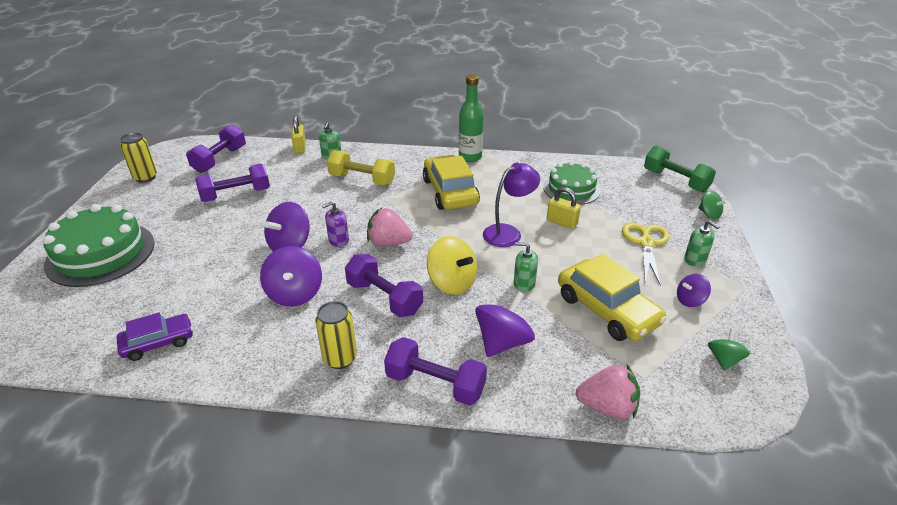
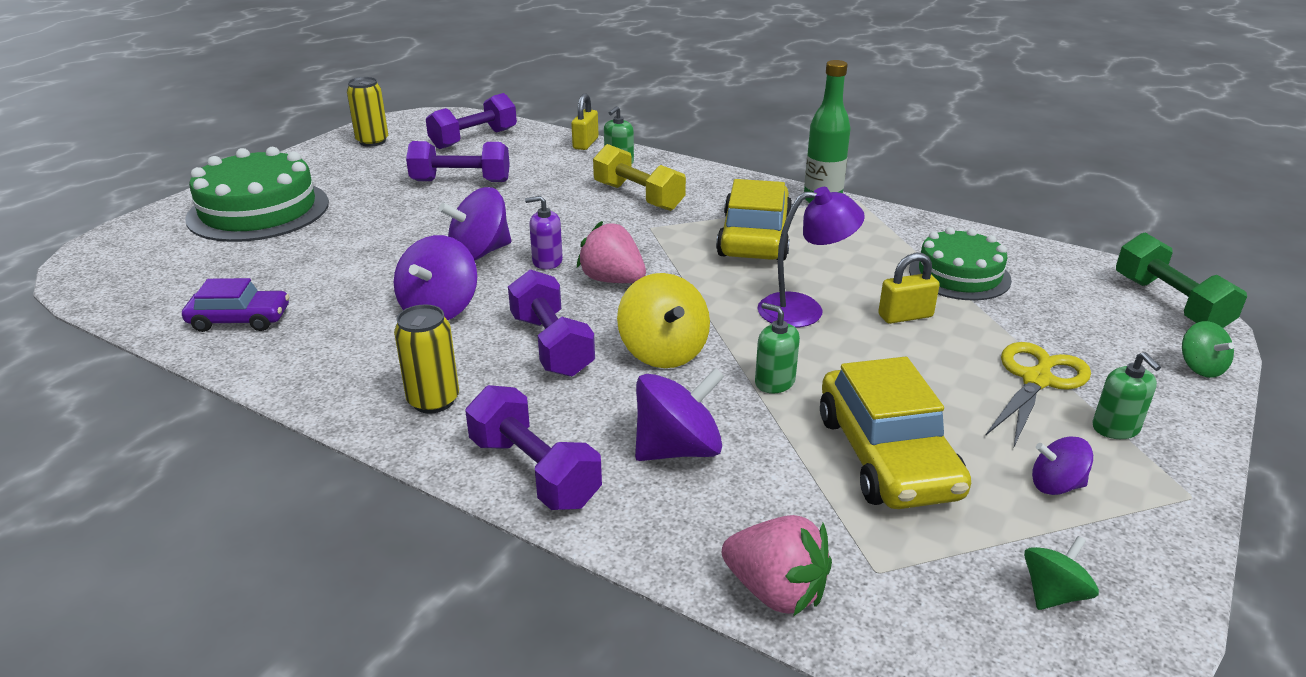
camera: 25 degrees right, 5 degrees down
(562, 222) = (905, 316): yellow padlock -> yellow padlock turned 75 degrees counterclockwise

